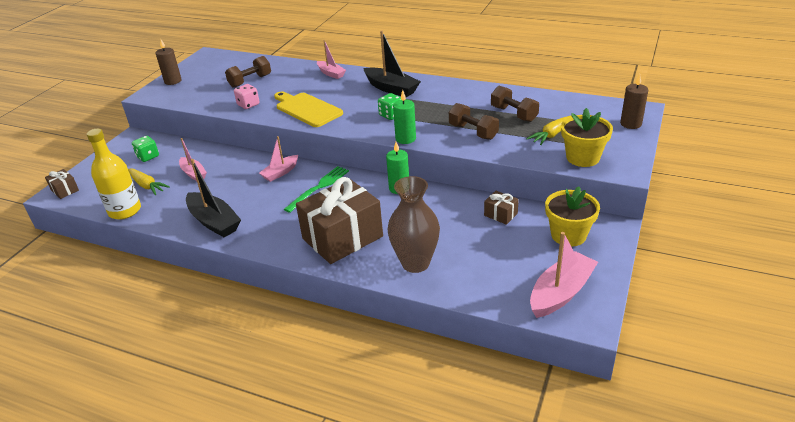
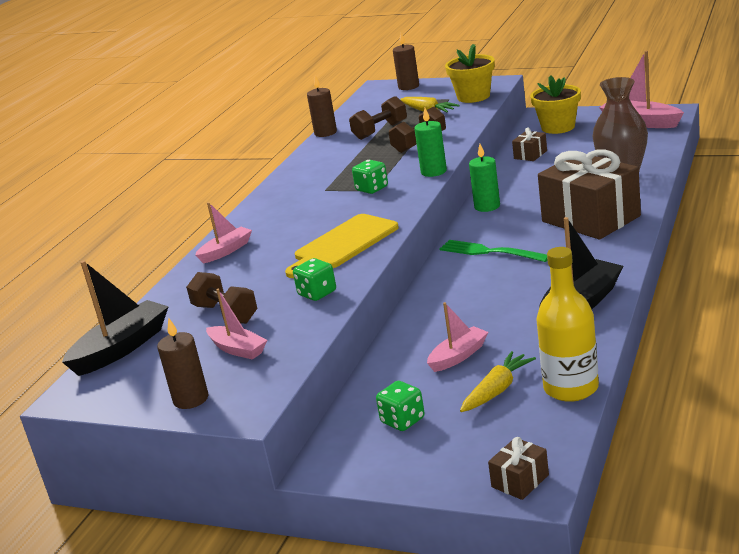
camera: 90 degrees left, 10 degrees down
(248, 105) = (317, 293): pink dice -> green dice
(280, 173) = (454, 285): pink boat -> pink boat (238, 349)
(391, 88) = (294, 201): black boat -> black boat (121, 348)
(523, 91) = (325, 133): none -> brown candle

